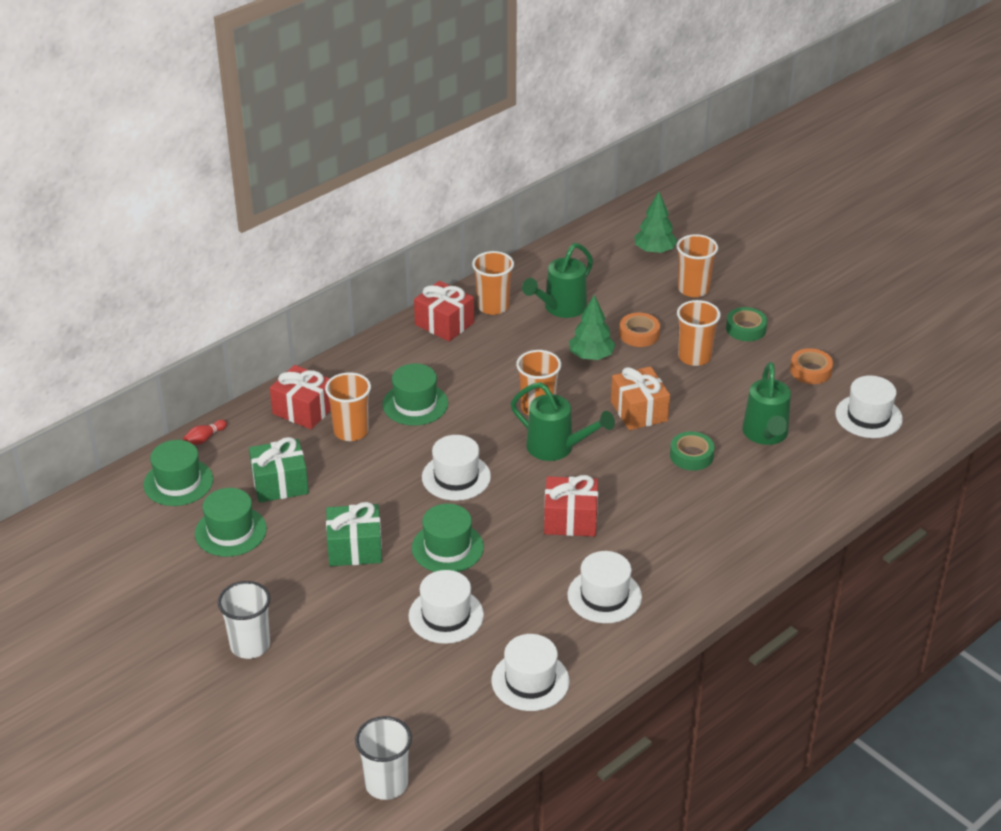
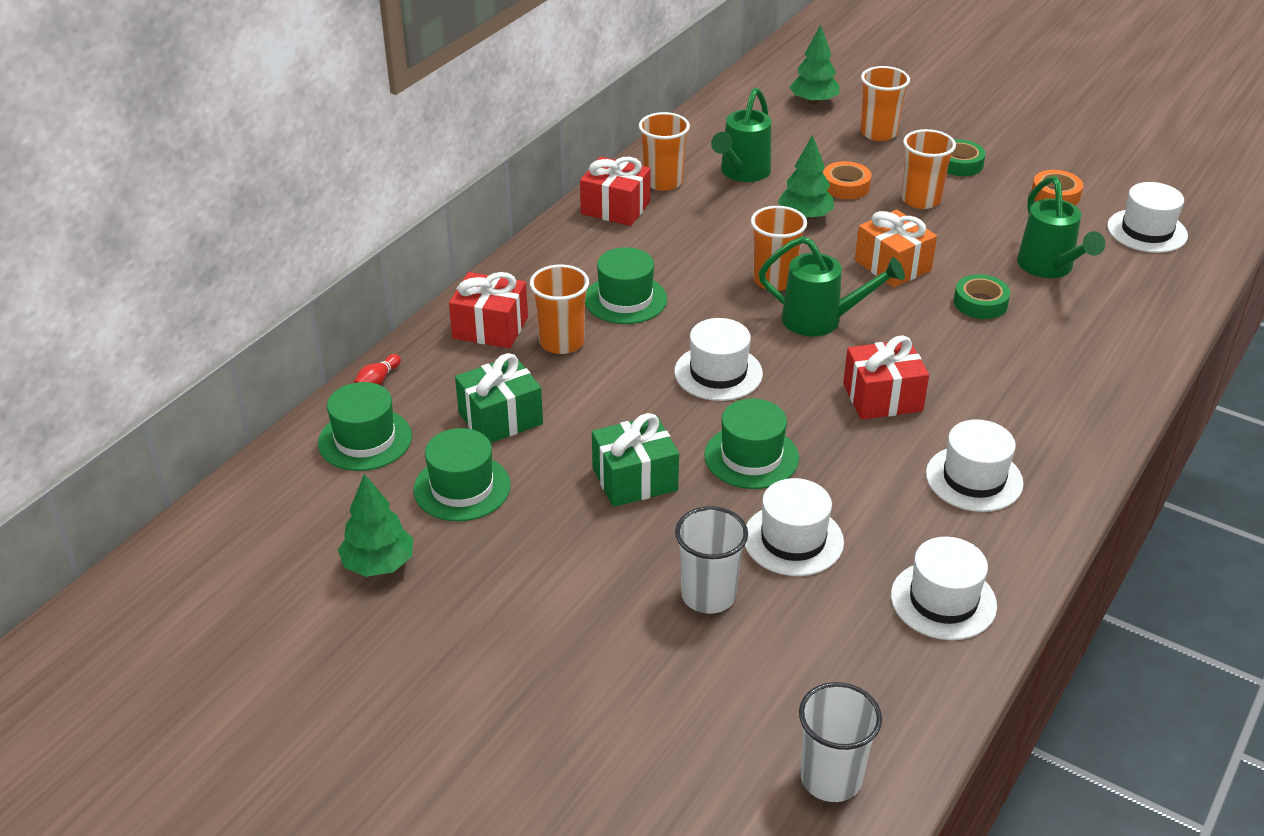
camera: 15 degrees left, 0 degrees up
(151, 576) = (378, 564): none -> green tree
(250, 645) = (555, 629): white cup -> white cup (708, 595)

